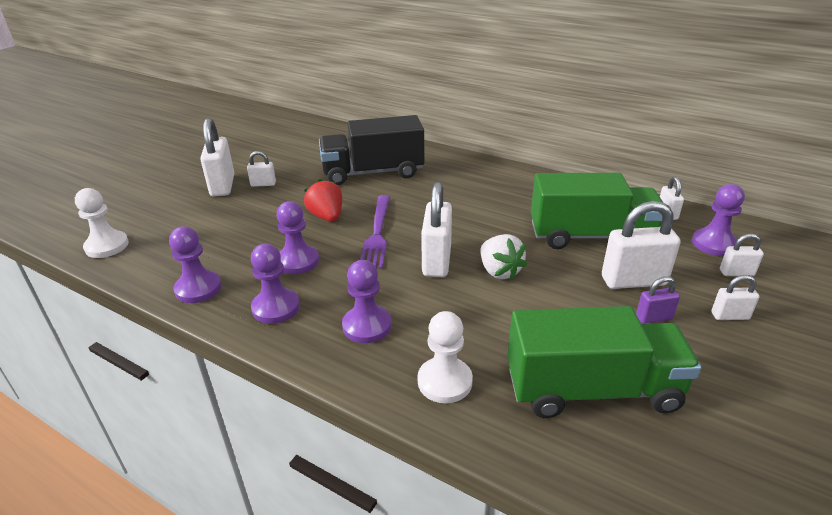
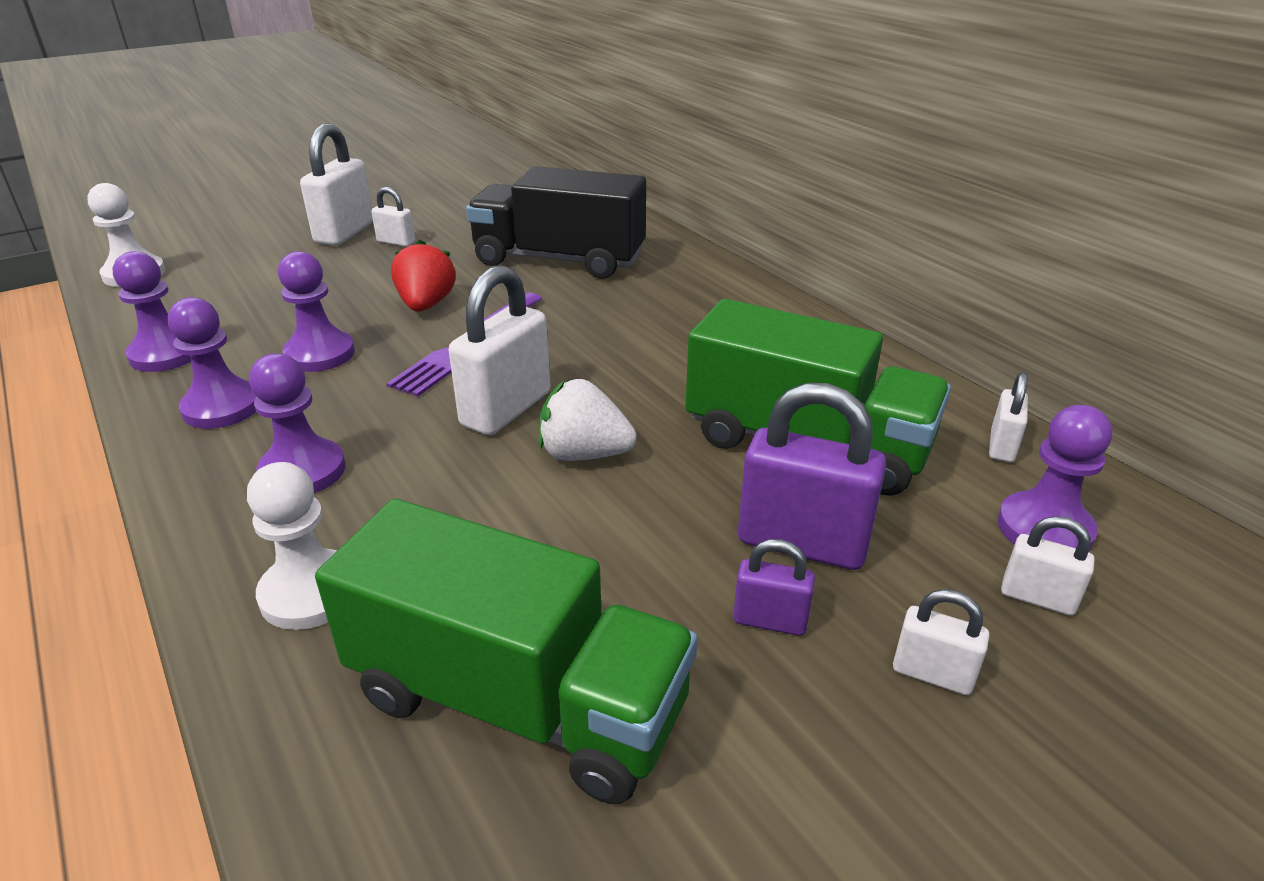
camera: 25 degrees right, 0 degrees up
(499, 271) = (584, 454): white strawberry -> white strawberry turned 105 degrees clockwise
(633, 281) = (802, 543): white padlock -> purple padlock

